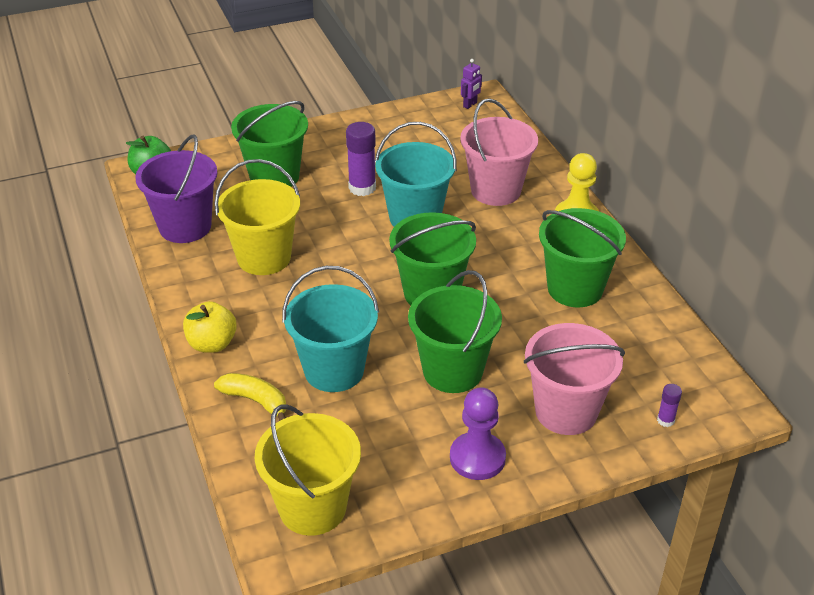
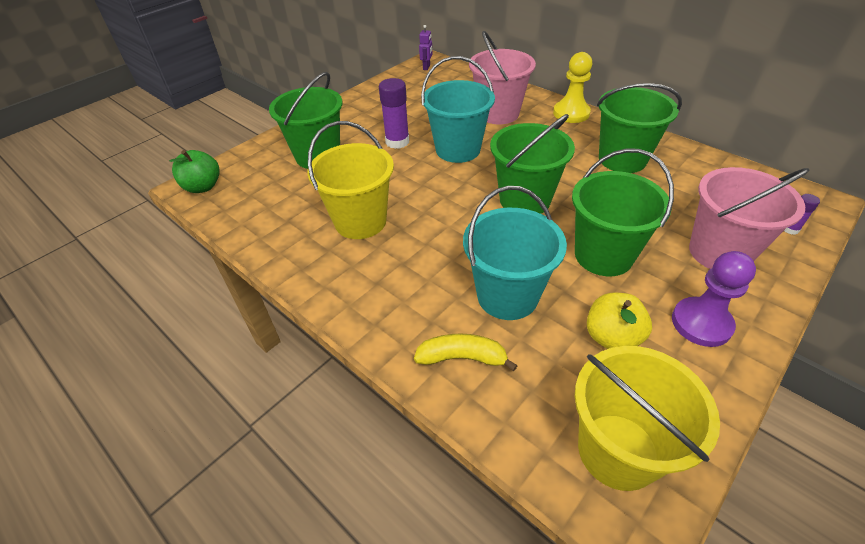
camera: 25 degrees left, 5 degrees up
(185, 226) = (266, 220): purple bucket -> none
(212, 344) = (373, 318): yellow apple -> yellow apple (612, 337)

